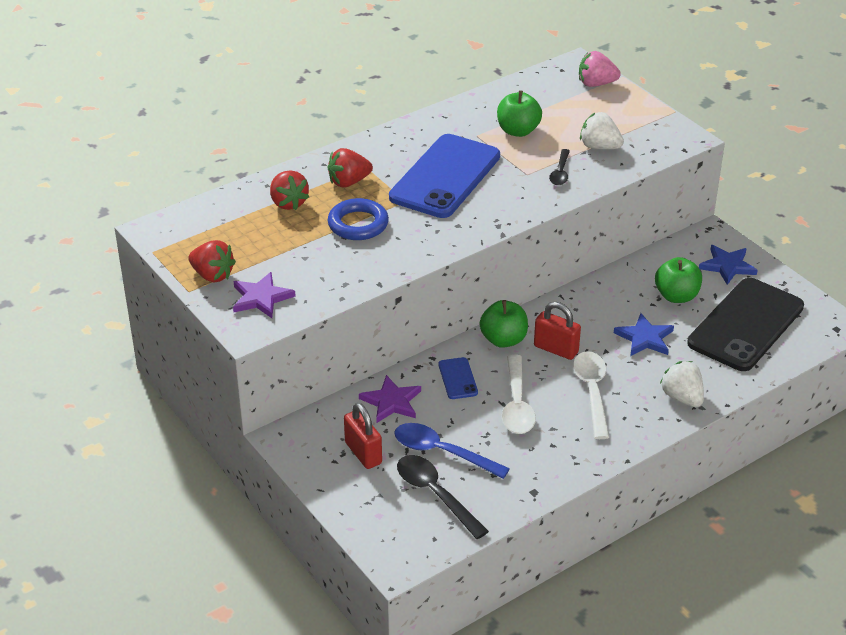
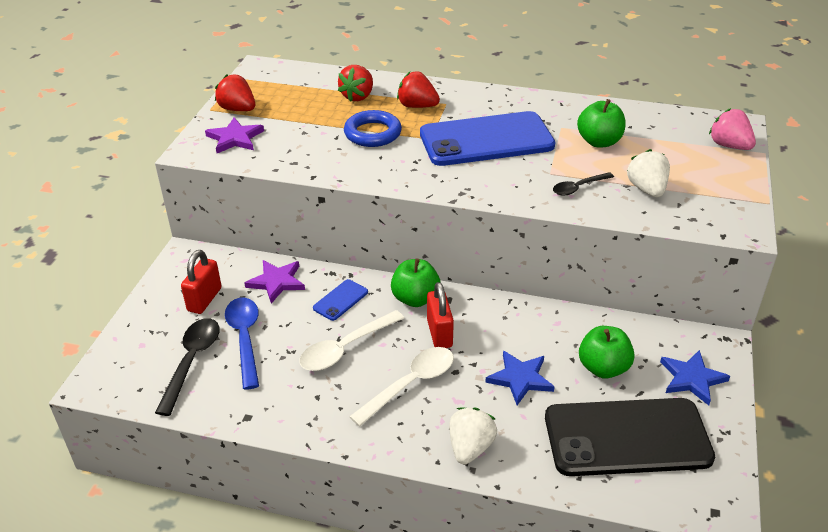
camera: 50 degrees right, 0 degrees up
(212, 275) = (237, 109): red strawberry -> red strawberry turned 135 degrees clockwise

